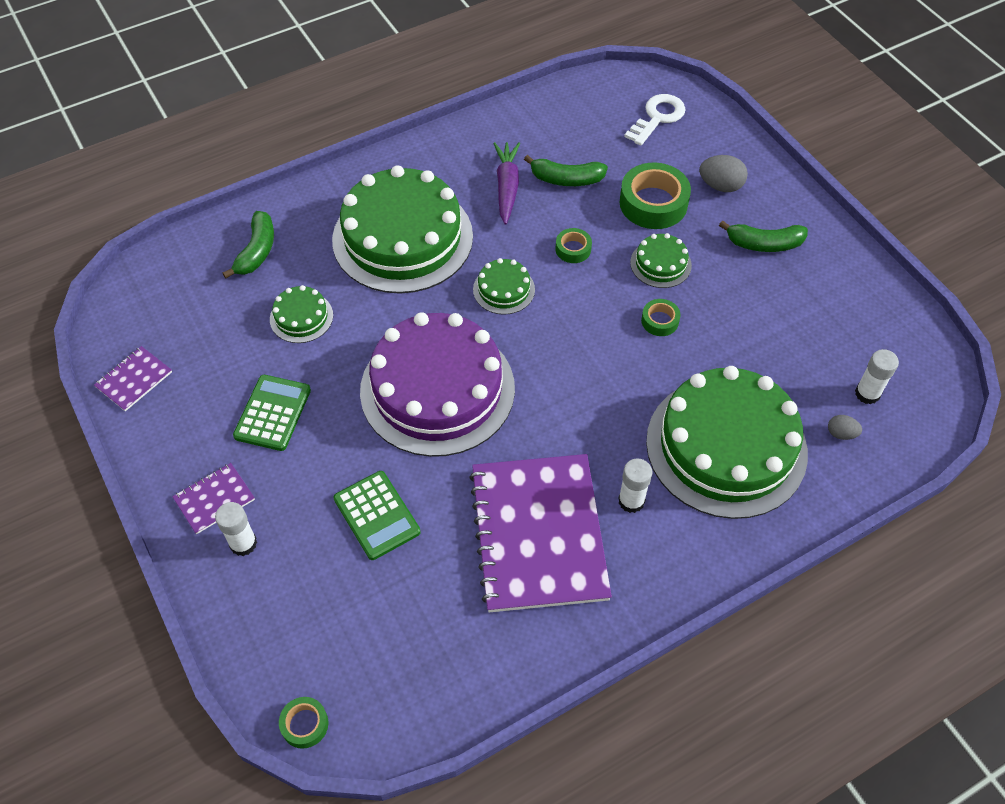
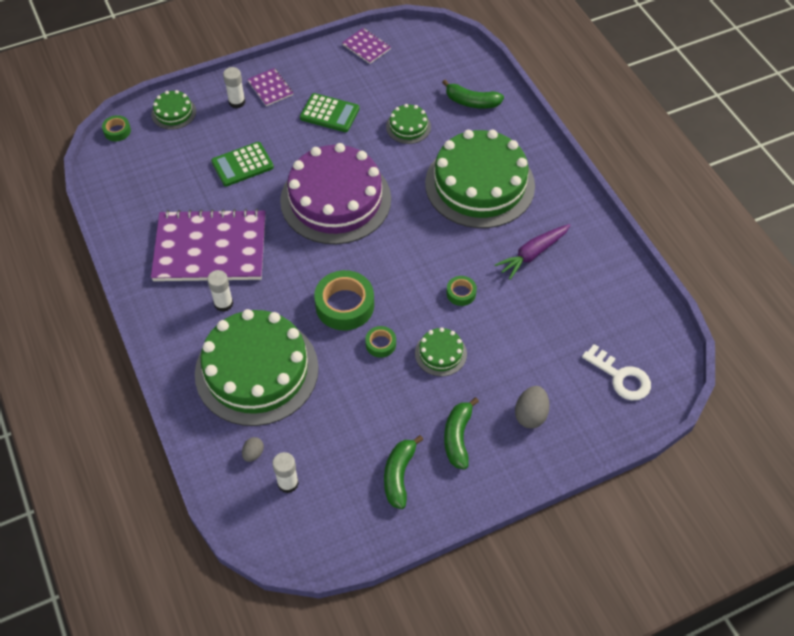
camera: 95 degrees right, 0 degrees up
(504, 289) = (423, 244): green cake -> green cake (173, 112)
(507, 187) = (532, 254): purple carrot -> purple carrot turned 135 degrees clockwise
(566, 179) = (541, 296): green banana -> green banana (399, 475)
(653, 203) = (510, 358): green tape -> green tape (344, 305)

